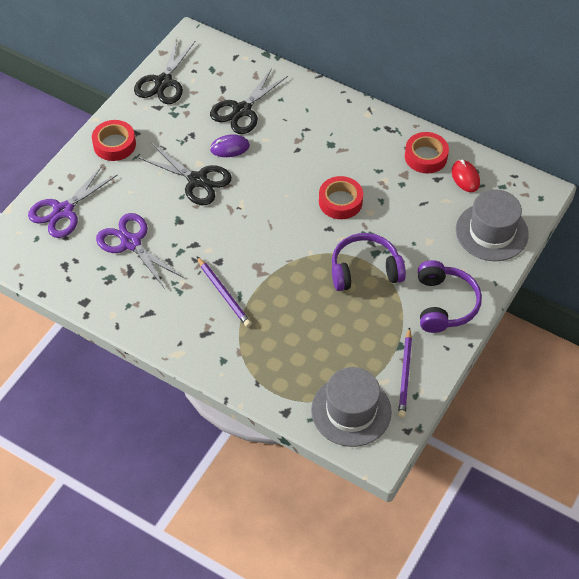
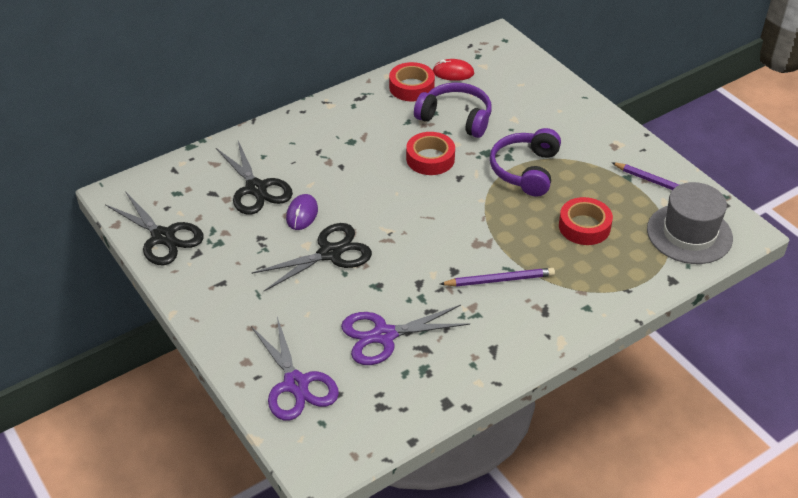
camera: 65 degrees left, 10 degrees down
(114, 144) = (225, 307): red tape -> red tape (584, 226)
(444, 304) = (593, 134): purple headphones -> purple headphones (456, 118)
(491, 232) = (526, 79): grey hat -> none

